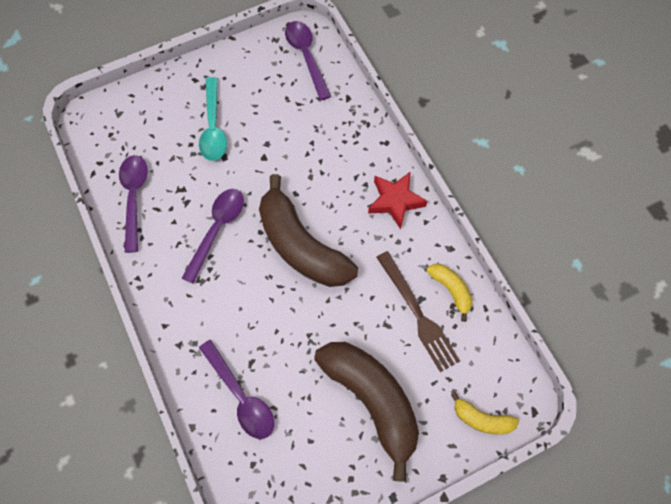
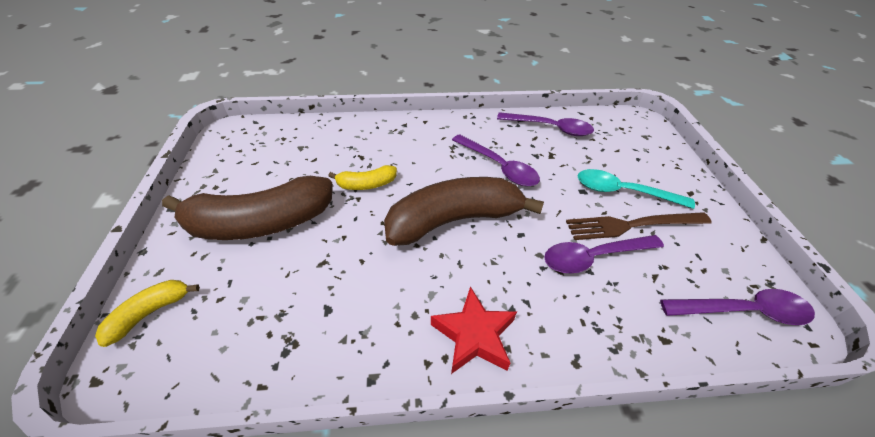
camera: 110 degrees right, 20 degrees down
(241, 396) = (338, 144): purple spoon -> purple spoon (593, 257)
(417, 314) = (313, 298): brown fork -> brown fork (633, 225)
(451, 290) = (315, 351): yellow banana -> yellow banana (366, 184)

